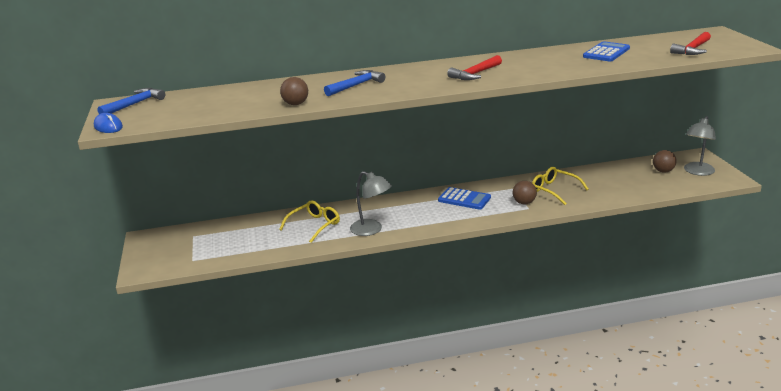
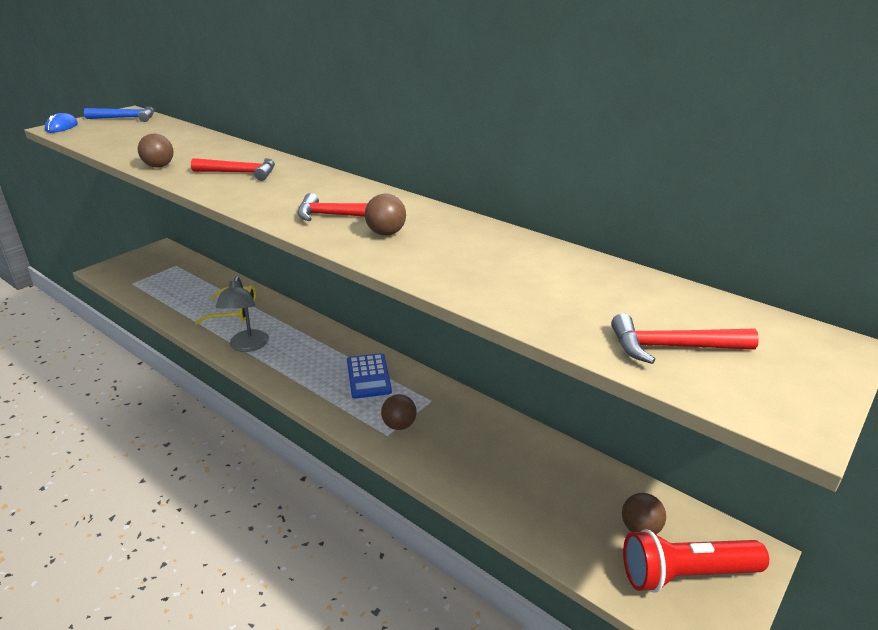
camera: 50 degrees right, 5 degrees up
(356, 85) = (240, 173): blue hammer -> red hammer
(516, 69) = (386, 233): none -> brown ball
(554, 190) = (458, 437): yellow glasses -> none
(606, 52) = (543, 274): blue calculator -> none
(697, 172) = (686, 575): grey lamp -> red flashlight

